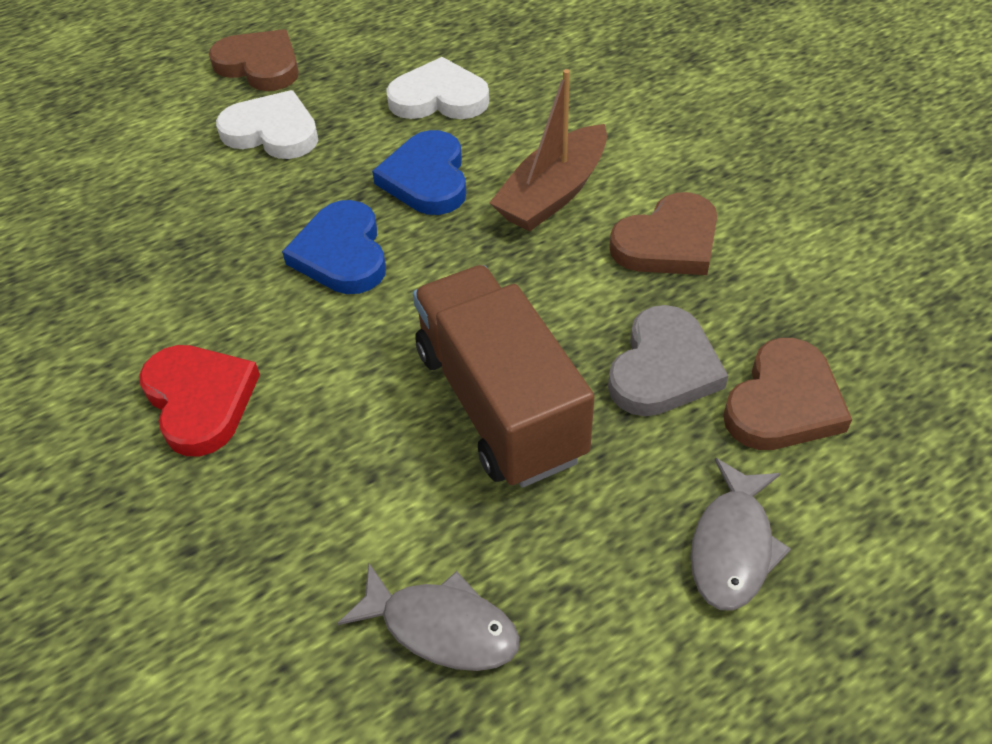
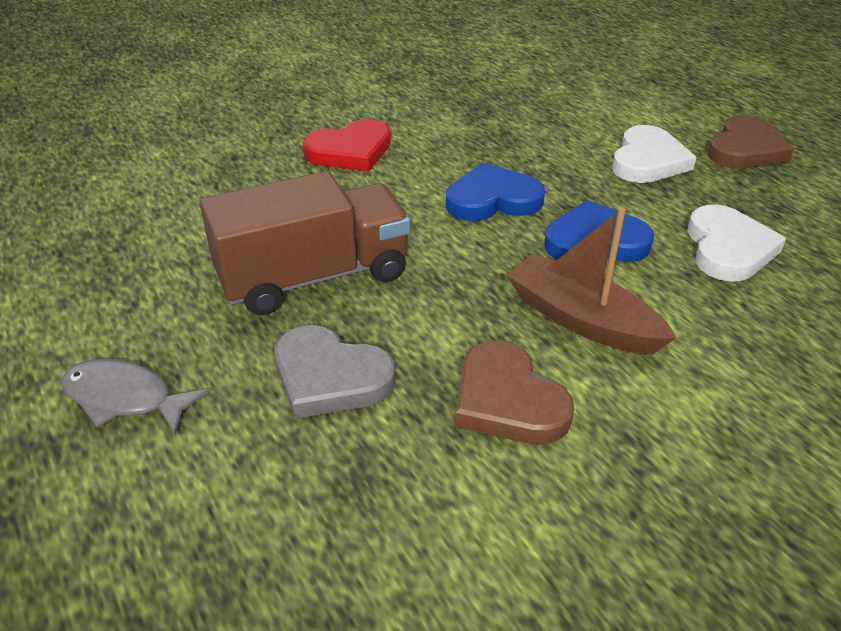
camera: 90 degrees right, 10 degrees down
(442, 627) = (133, 248): grey fish -> none
(783, 402) = (265, 461): brown heart -> none

